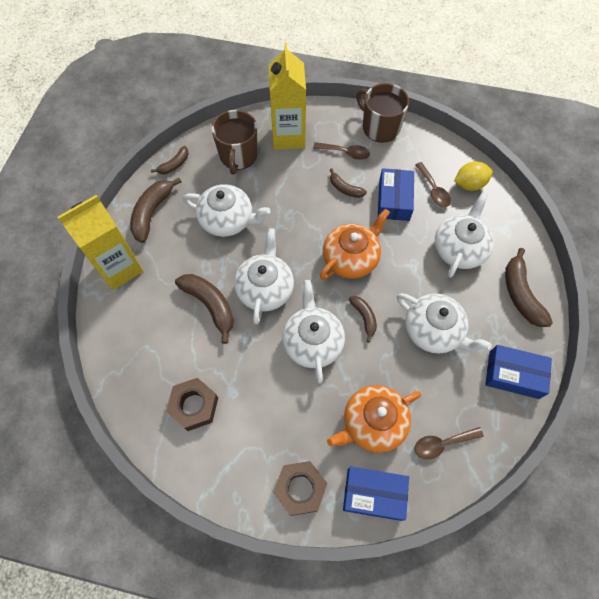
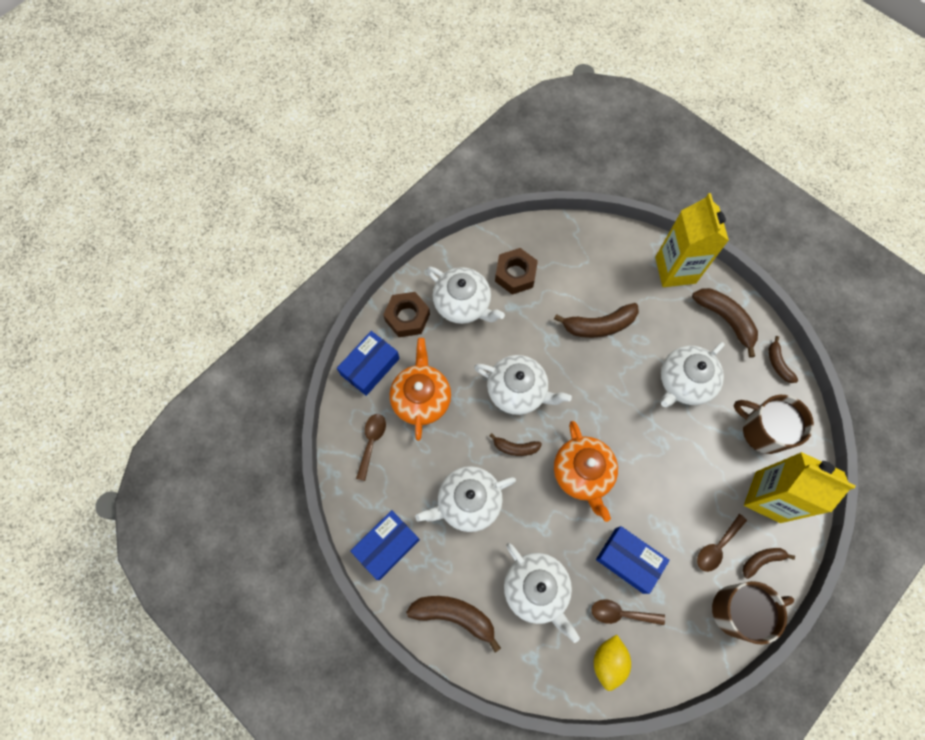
camera: 120 degrees right, 5 degrees up
(265, 288) = (591, 378): white teapot -> white teapot (463, 304)
(345, 188) = (668, 517): brown banana -> brown banana (762, 560)

